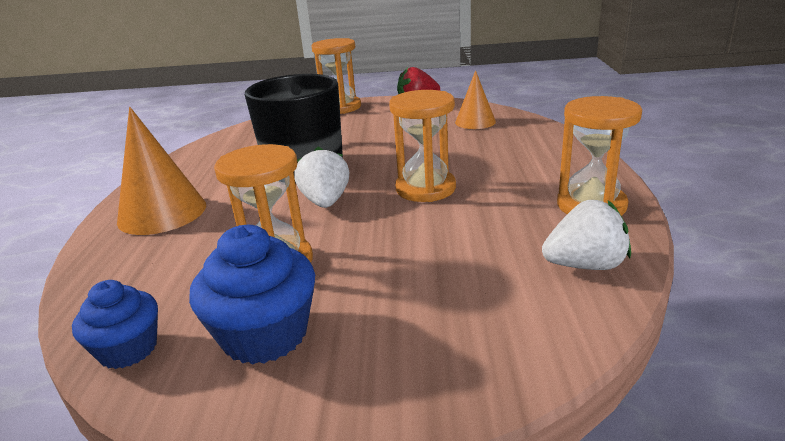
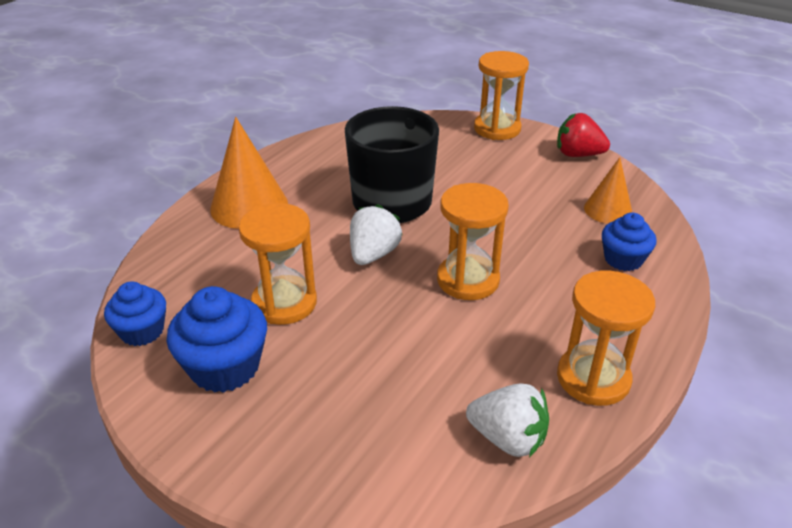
camera: 30 degrees right, 10 degrees up
(520, 141) = (623, 259): none -> blue cupcake

